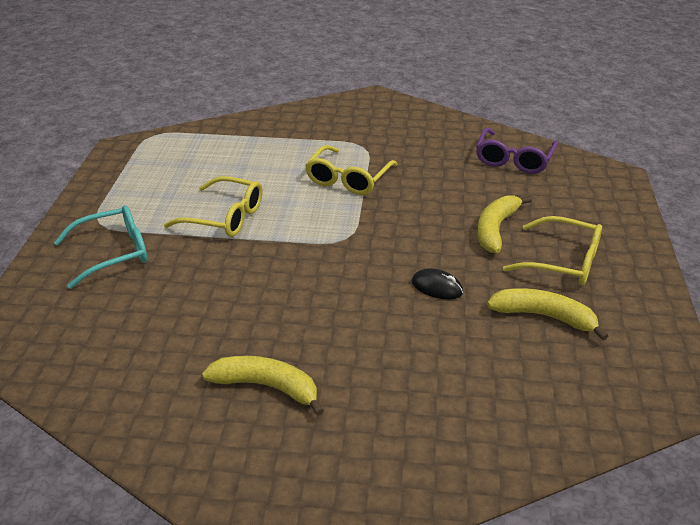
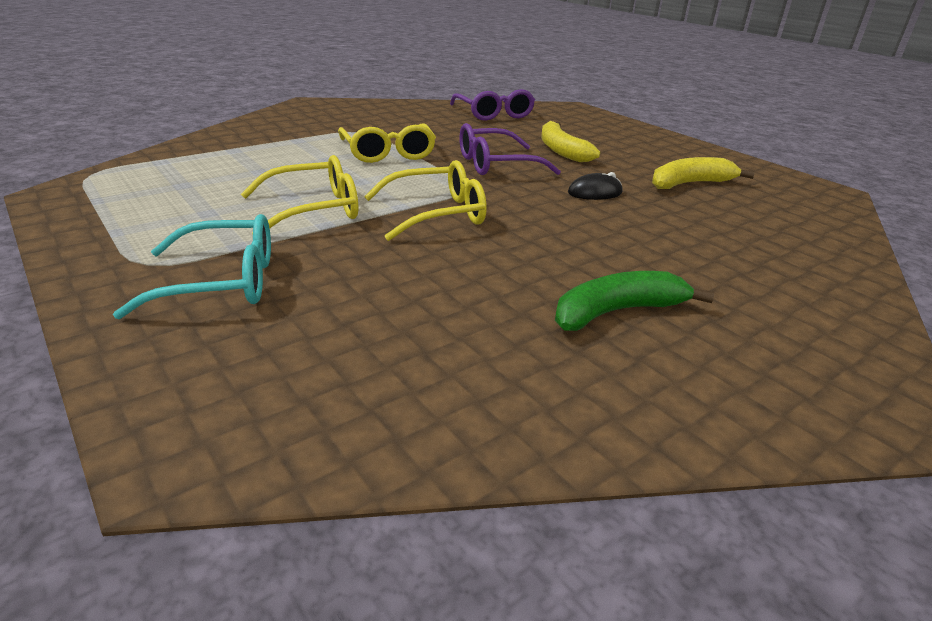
camera: 45 degrees left, 5 degrees down
(113, 253) = (223, 282): turquoise glasses -> turquoise glasses turned 60 degrees clockwise
(267, 387) = (617, 312): yellow banana -> green banana
(410, 223) = (495, 164): none -> purple glasses
(563, 262) = (637, 154): yellow glasses -> yellow glasses (437, 214)

